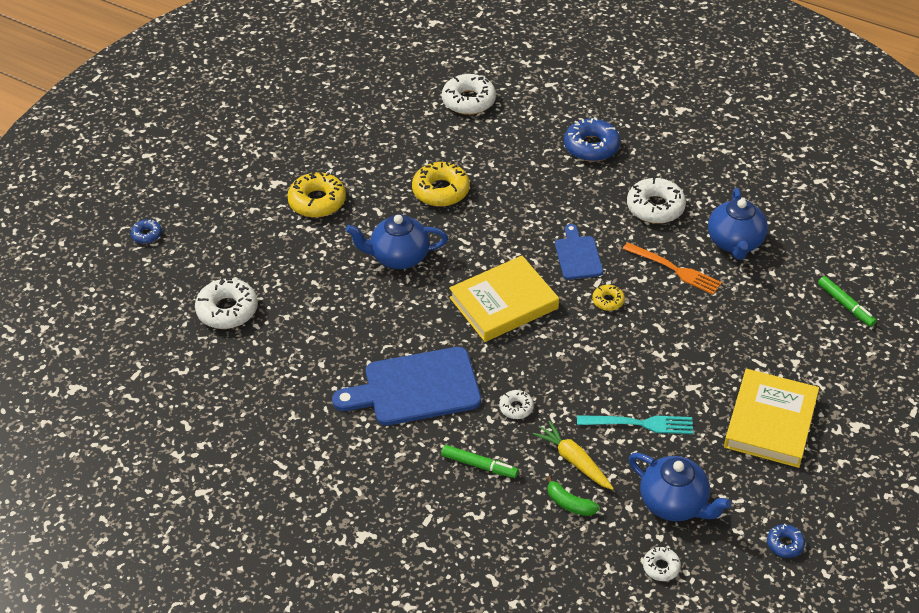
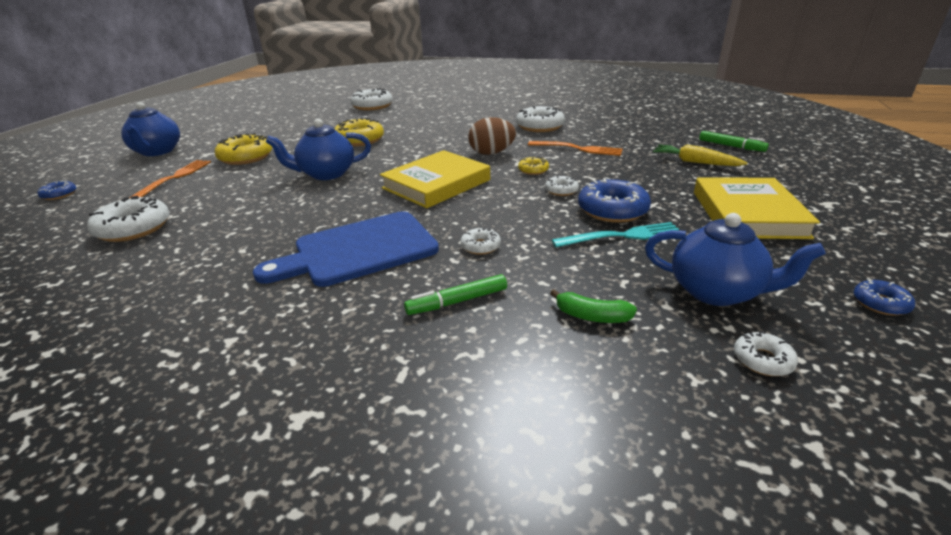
camera: 15 degrees left, 15 degrees down
(249, 228) = (175, 178): none -> orange fork
(479, 465) = (457, 301): green marker -> green marker turned 150 degrees clockwise
(574, 461) = (571, 276): yellow carrot -> yellow carrot (695, 162)
(578, 255) = (491, 153): blue cutting board -> brown egg
(591, 147) = (474, 111): blue donut -> blue donut (612, 210)
(620, 344) = (561, 190): none -> white donut
(735, 243) = (614, 132): blue teapot -> blue teapot (157, 151)

